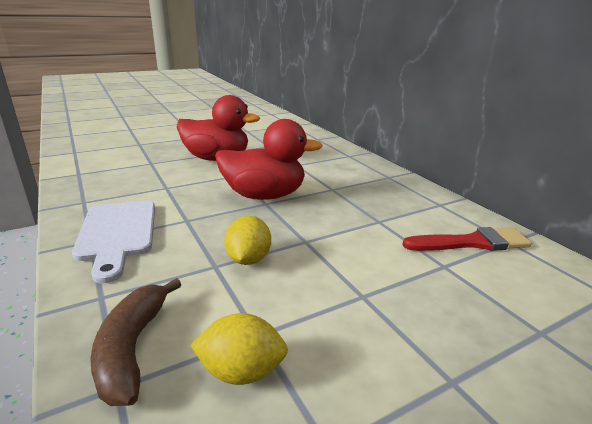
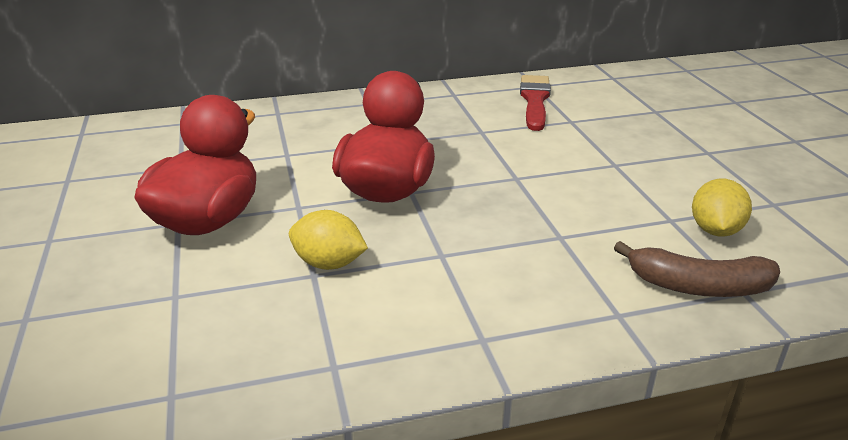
camera: 75 degrees left, 5 degrees up
(117, 233) = (467, 314): white cutting board -> none
(248, 259) = (549, 215): yellow lemon -> yellow lemon (329, 263)

